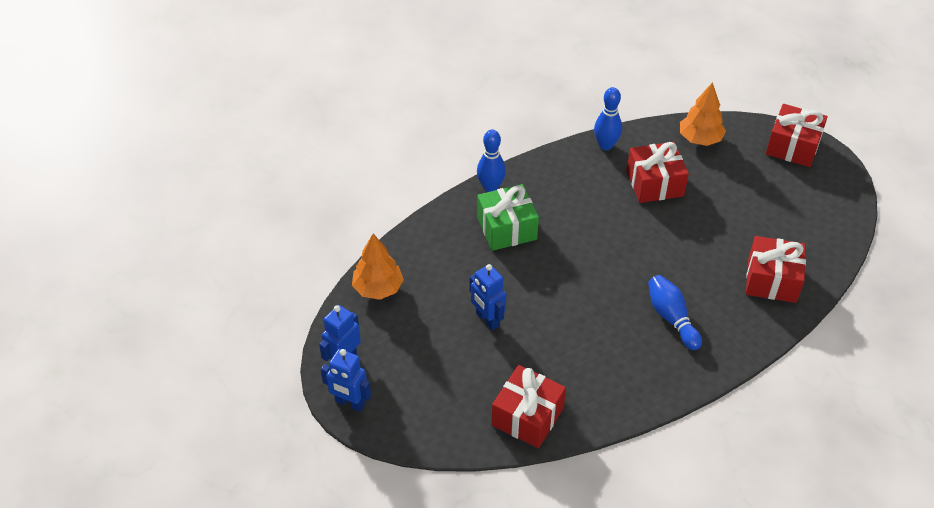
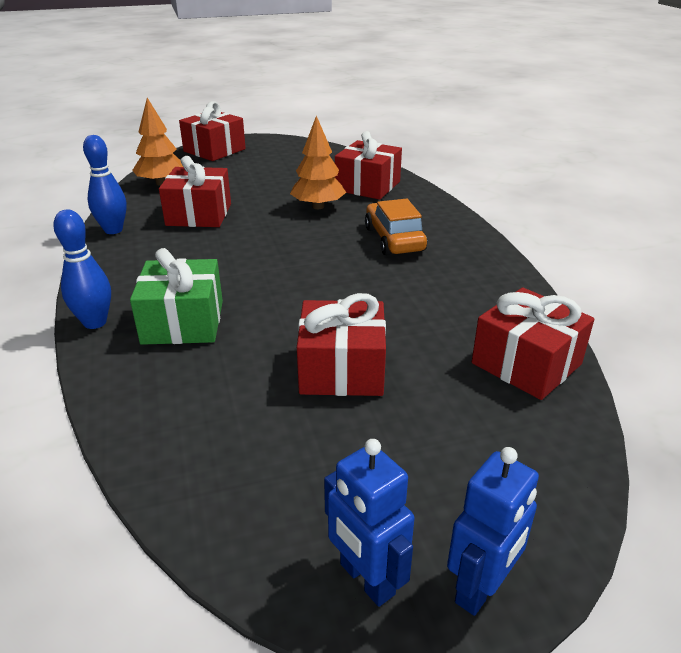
camera: 75 degrees left, 15 degrees down
(378, 288) = (210, 489): orange tree -> orange tree (318, 206)
(487, 320) = (342, 369): blue robot -> red gift
(671, 318) = (394, 239): blue bowling pin -> orange car

